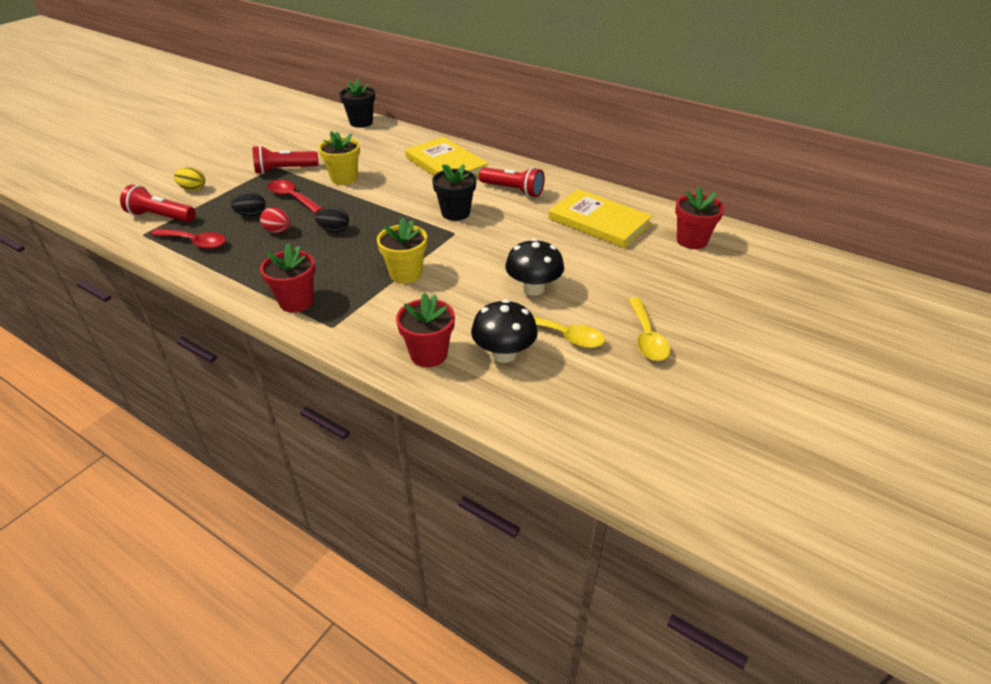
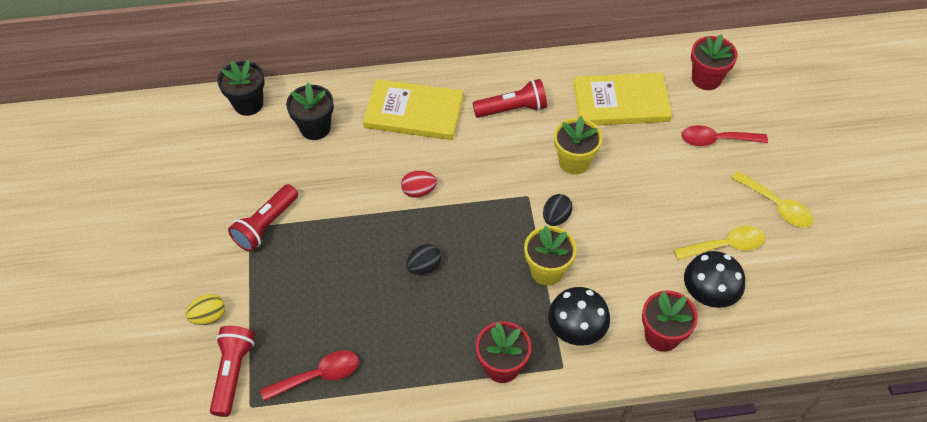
camera: 40 degrees left, 15 degrees up
(161, 217) = (233, 373): red flashlight -> red flashlight turned 120 degrees clockwise
(251, 215) = (321, 305): black egg -> black egg (556, 217)
(278, 231) = (375, 305): red egg -> red egg (419, 191)
(292, 198) = (328, 256): red spoon -> red spoon (716, 140)
(344, 178) = (343, 196): yellow flower pot -> yellow flower pot (574, 162)
(455, 213) = (499, 171): black flower pot -> black flower pot (315, 128)
(533, 288) = (656, 214): black mushroom -> black mushroom (576, 330)

